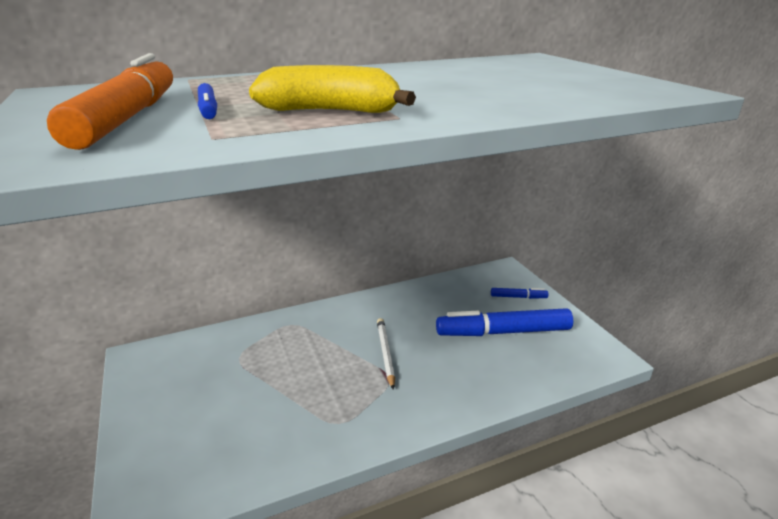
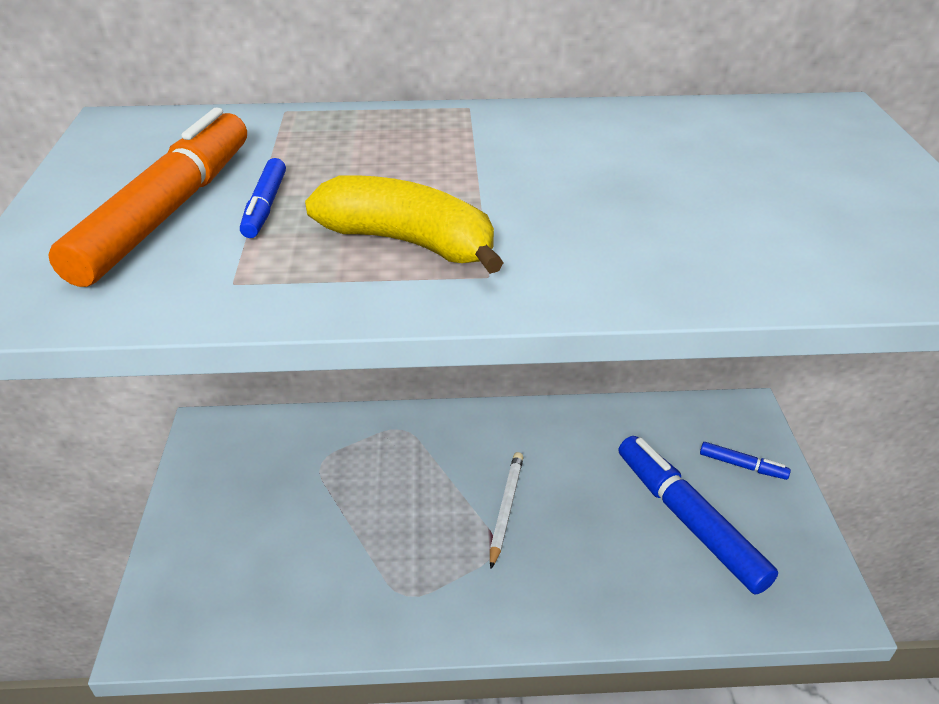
camera: 20 degrees right, 10 degrees up
(503, 332) = (688, 520): blue marker -> blue marker turned 45 degrees clockwise

